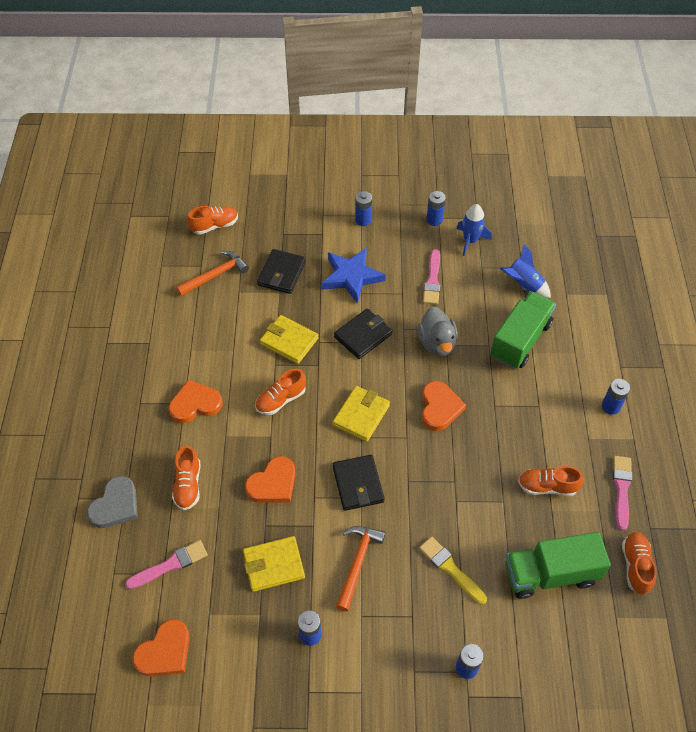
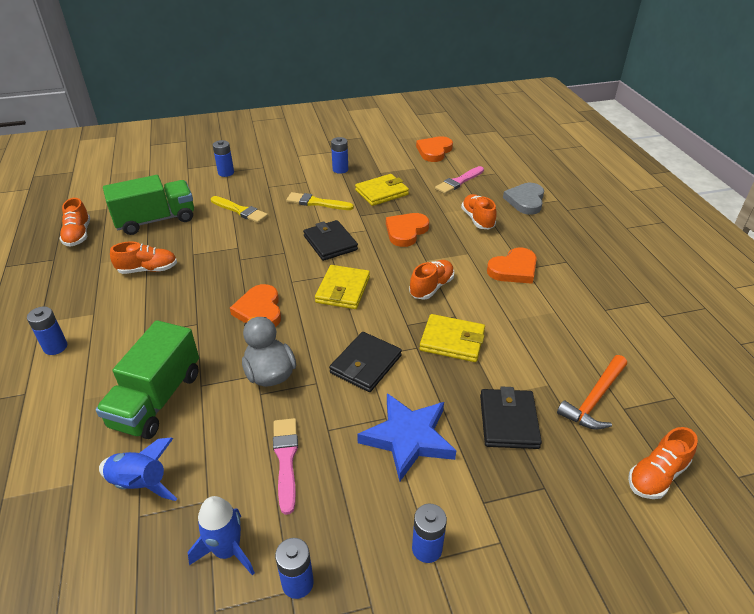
camera: 165 degrees right, 15 degrees down
(357, 563) = (316, 203): orange hammer -> yellow brush
(621, 489) = (71, 280): pink brush -> none

